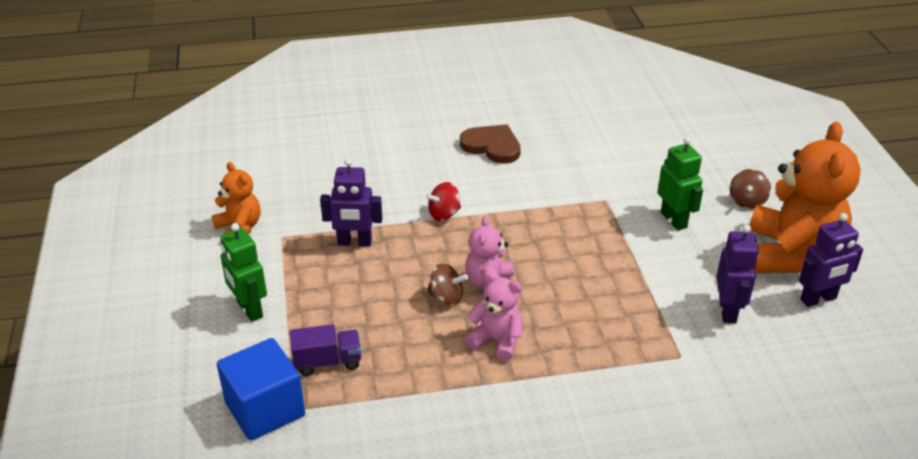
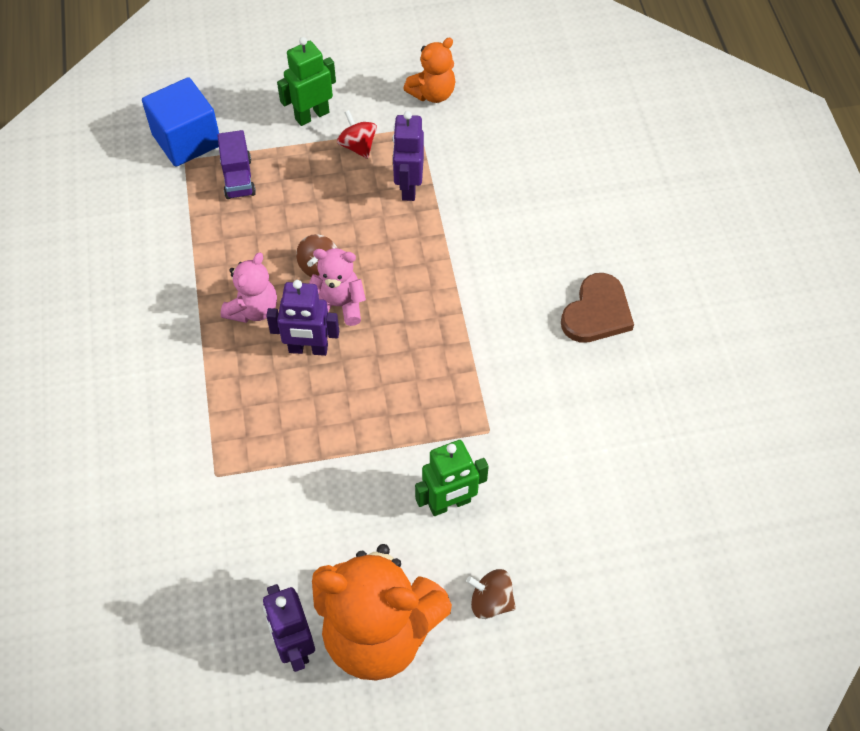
camera: 90 degrees right, 20 degrees up
(444, 214) = (457, 264): red spinning top -> red spinning top (358, 146)
(728, 311) = (281, 536): purple robot -> purple robot (308, 349)

